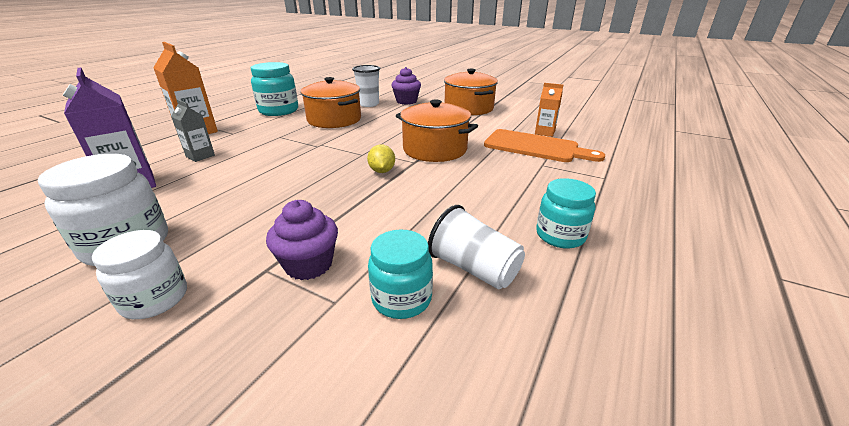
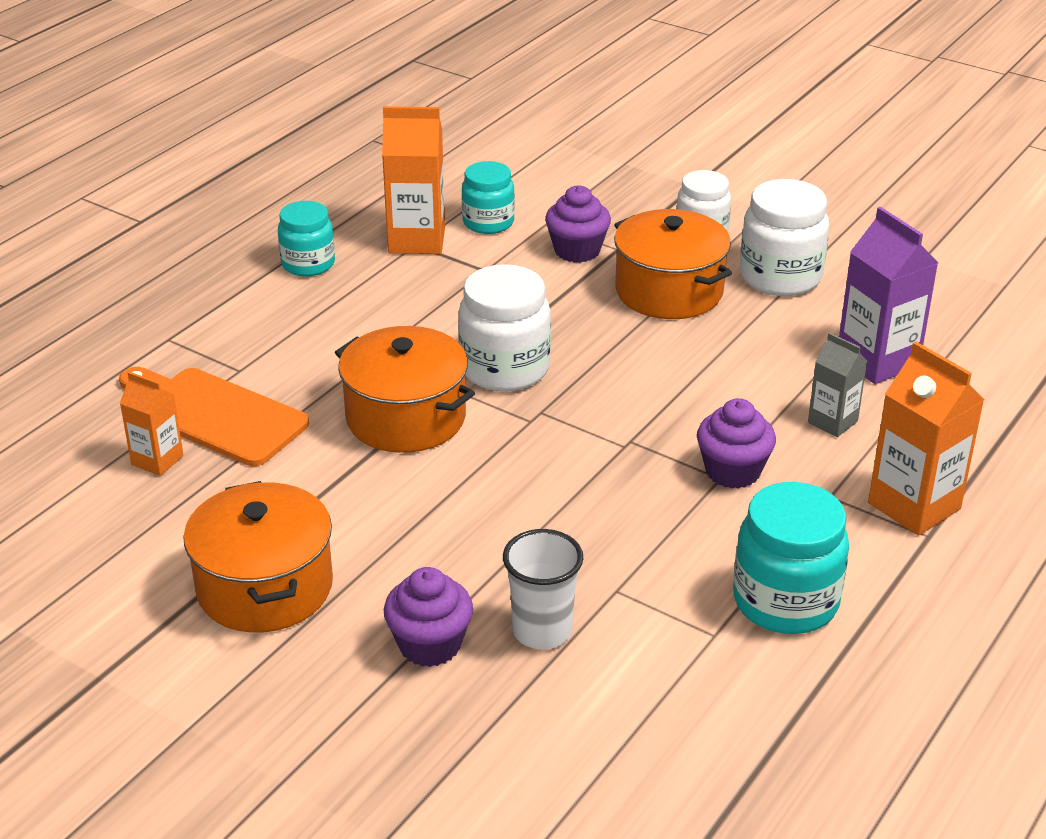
camera: 175 degrees left, 5 degrees up
(272, 138) = (732, 471): none -> purple cupcake
(334, 120) = (621, 543): orange pot -> orange pot (669, 291)
(382, 171) = (504, 369): yellow lemon -> white jar
(474, 268) = (416, 240): white cup -> orange carton

